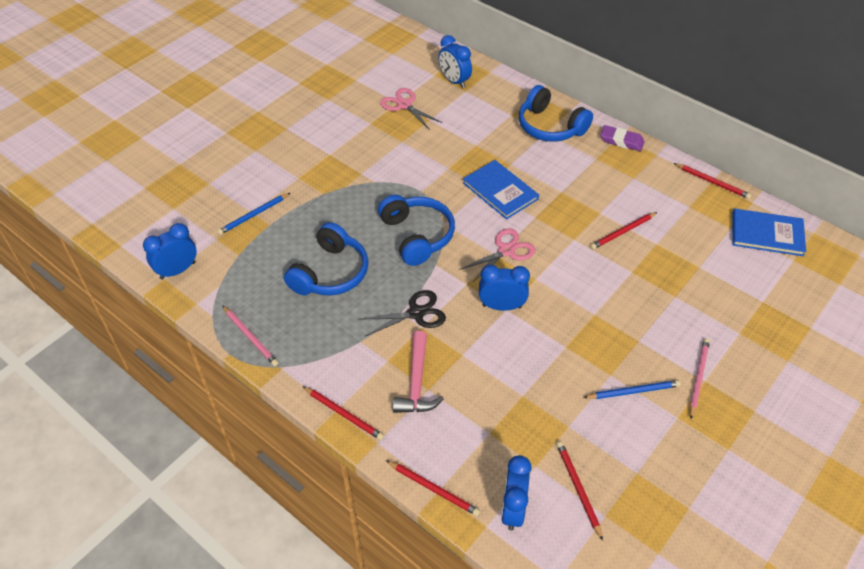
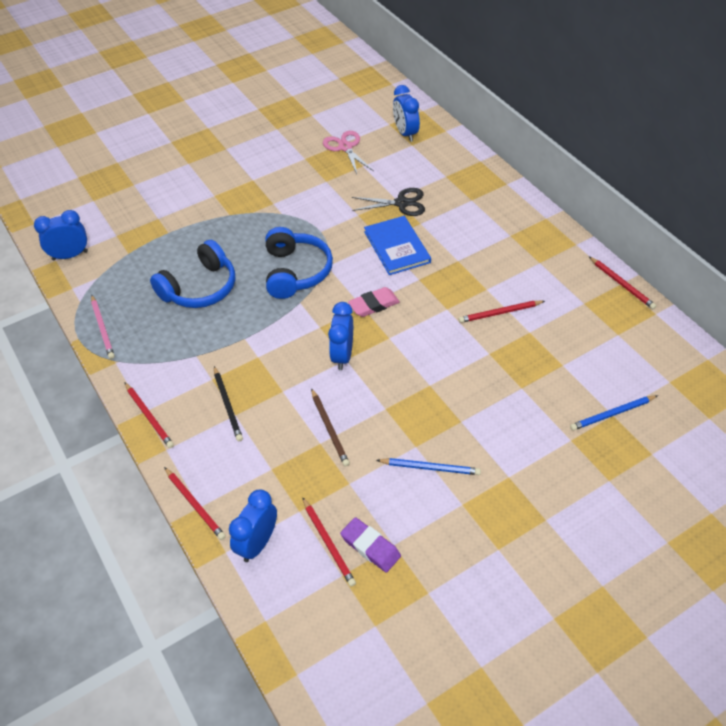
camera: 20 degrees right, 0 degrees up
(253, 215) = (158, 221): blue pencil -> blue pencil (612, 414)
(416, 313) = (259, 343): black scissors -> black scissors (401, 203)
(416, 382) = (228, 405): pink hammer -> black pencil
(501, 306) = (342, 356): blue clock -> blue clock turned 105 degrees counterclockwise
(506, 251) = (374, 305): pink scissors -> pink eraser
(524, 379) = (329, 429): none -> brown pencil
(550, 126) = (479, 195): blue headphones -> none
(578, 489) = (328, 543): red pencil -> red pencil turned 150 degrees clockwise
(621, 141) = (545, 224): purple eraser -> purple eraser (370, 547)
(698, 378) = (503, 472): pink pencil -> none
(767, 234) = (654, 349): blue book -> none

